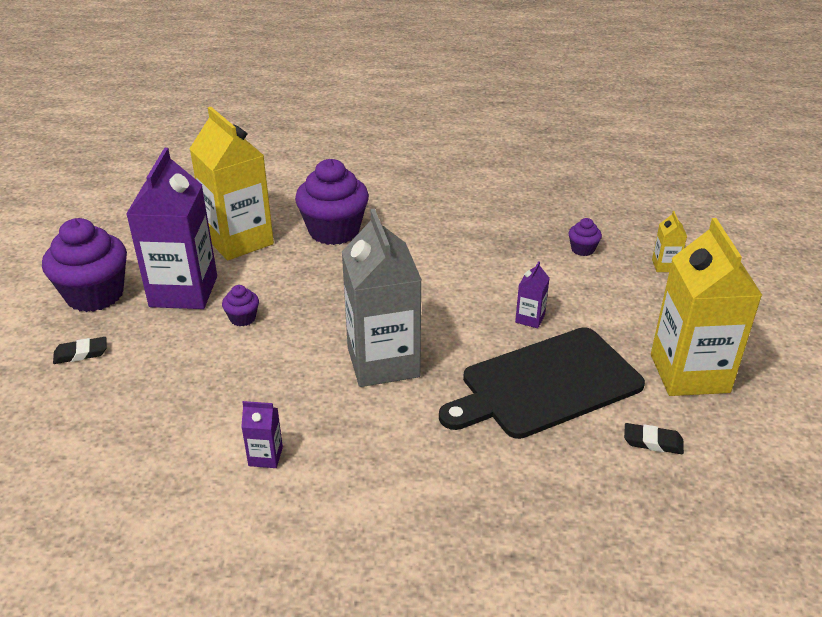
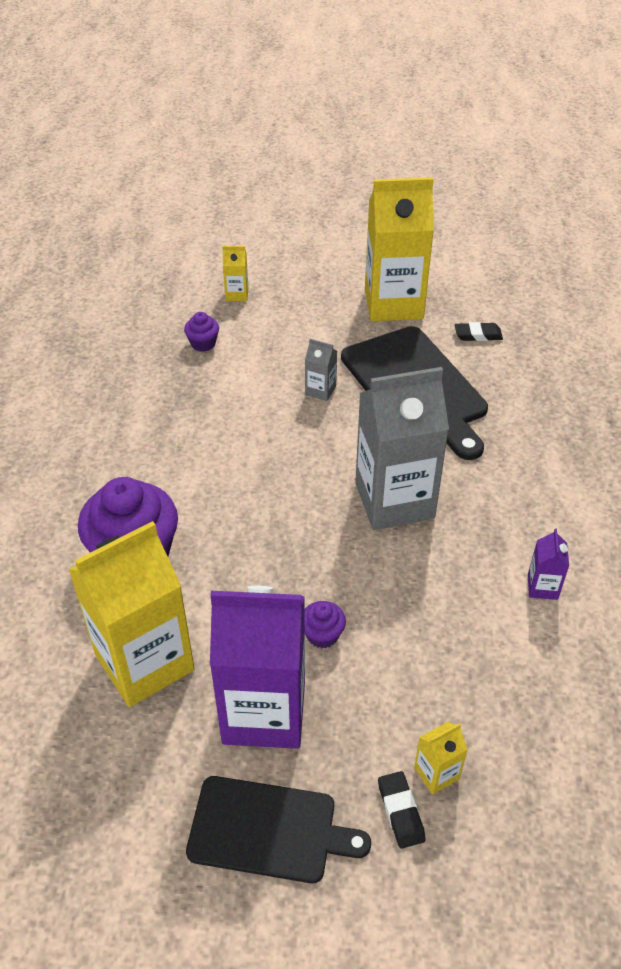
camera: 90 degrees left, 10 degrees up
(95, 295) = (268, 830): purple cupcake -> black cutting board
(103, 373) = (436, 773): none -> yellow carton
(530, 318) = (320, 390): purple carton -> grey carton
(652, 442) = (478, 335): black eraser -> black eraser turned 75 degrees clockwise

